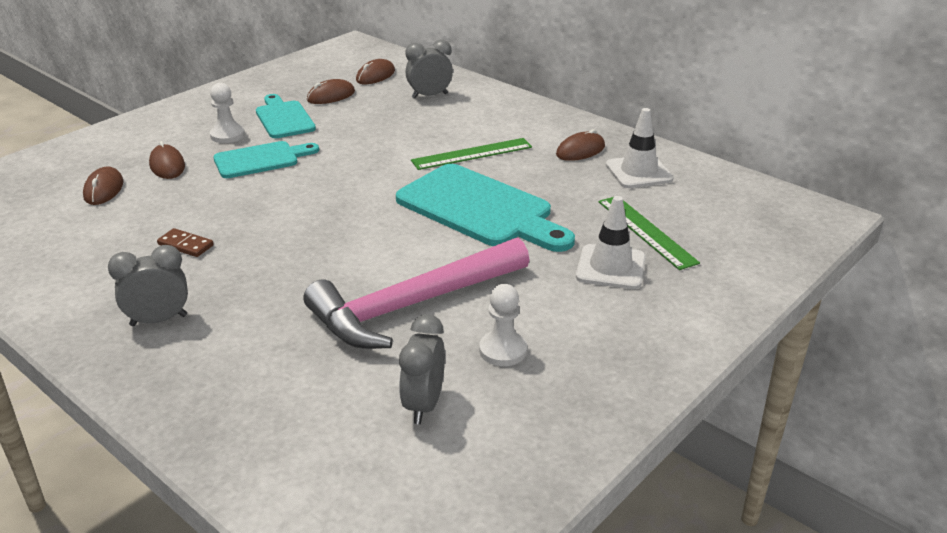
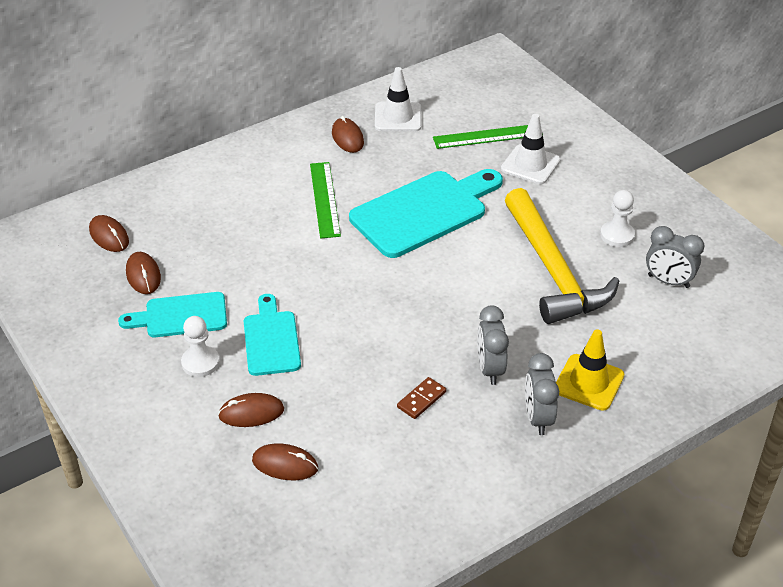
camera: 75 degrees left, 10 degrees up
(217, 351) = (589, 382): none -> yellow traffic cone
(412, 305) = (553, 270): pink hammer -> yellow hammer
(429, 96) = (184, 205): grey clock -> grey clock (490, 369)

